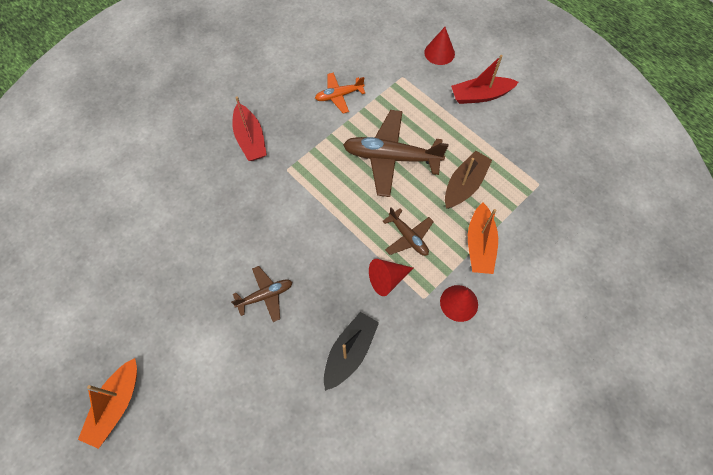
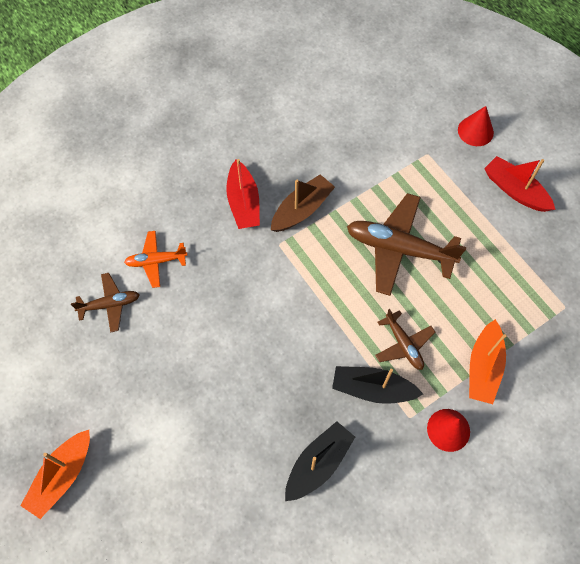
camera: 10 degrees right, 0 degrees up
(265, 295) = (235, 384): brown plane -> brown plane (110, 304)
(339, 96) = (351, 166): orange plane -> orange plane (156, 261)
(387, 279) = (372, 389): red cone -> black boat
(464, 185) = (478, 294): brown boat -> brown boat (302, 209)
(480, 95) = (515, 190): red boat -> red boat turned 45 degrees clockwise

